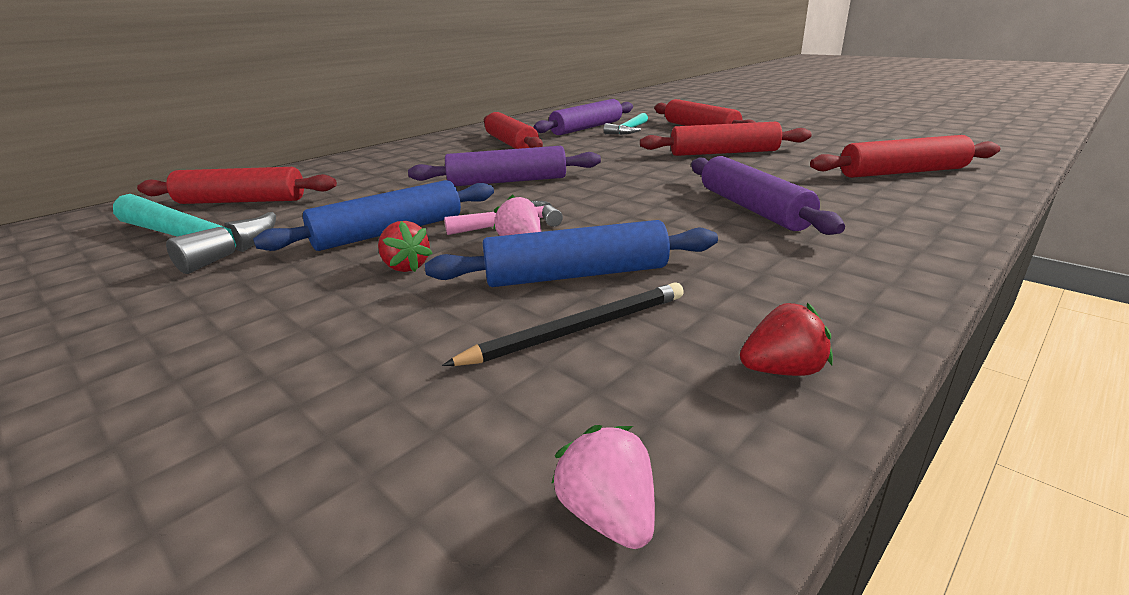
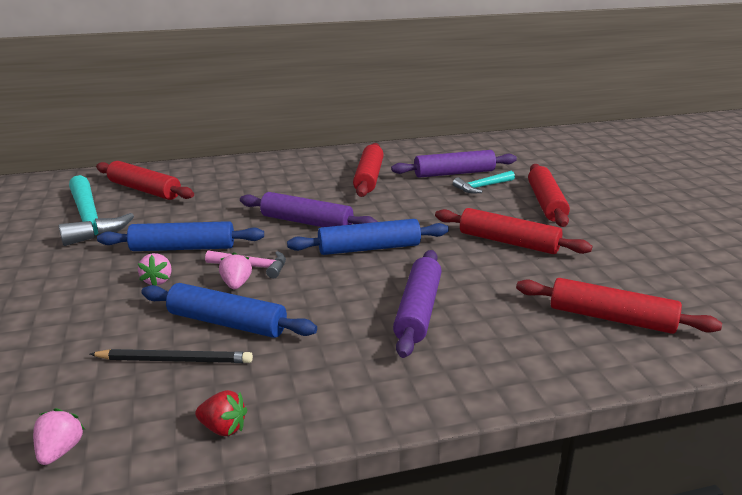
camera: 30 degrees right, 0 degrees up
(406, 267) = (157, 280): red strawberry -> pink strawberry
(611, 183) = (369, 248): none -> blue rolling pin

